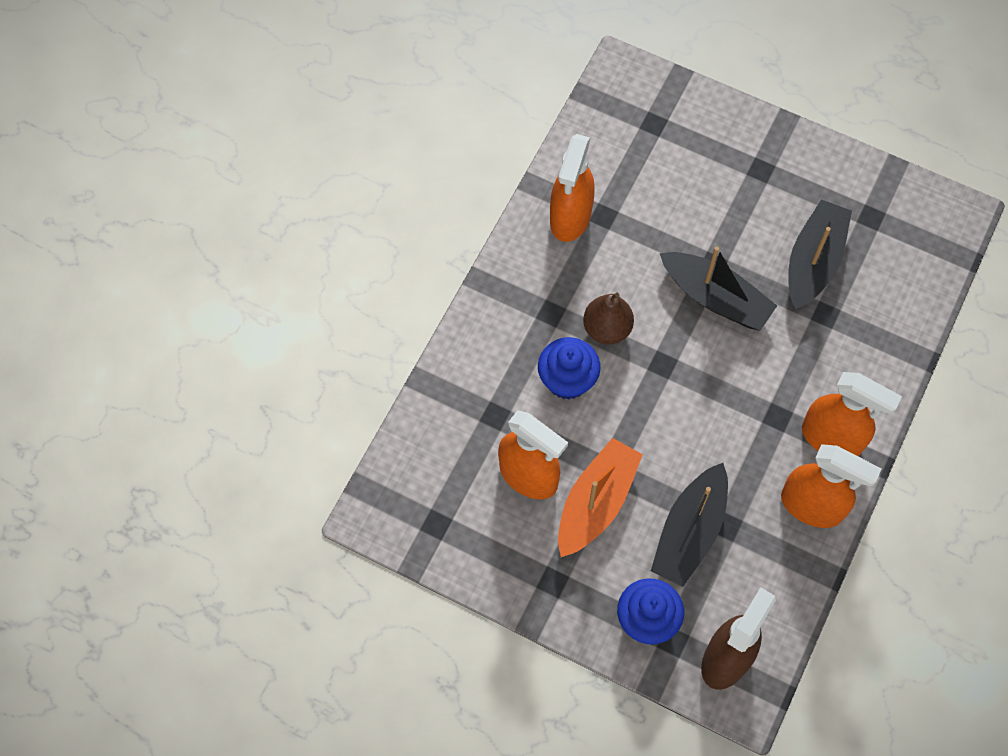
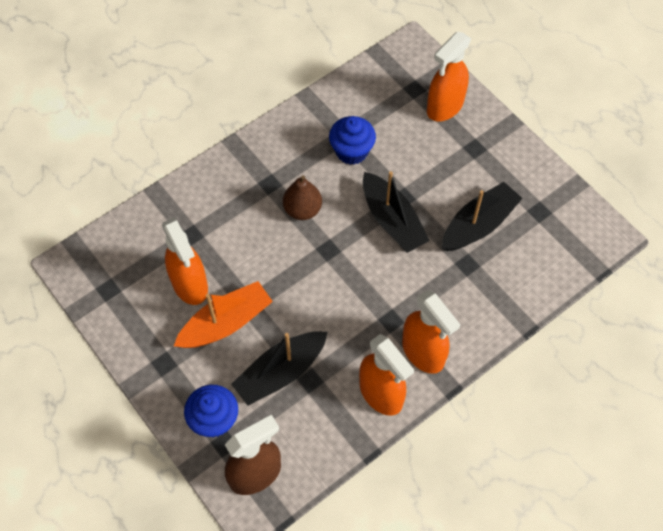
camera: 25 degrees right, 5 degrees down
(567, 380) = (255, 232): blue cupcake -> blue cupcake (351, 151)
(570, 217) = (320, 127): orange spray bottle -> orange spray bottle (444, 107)

